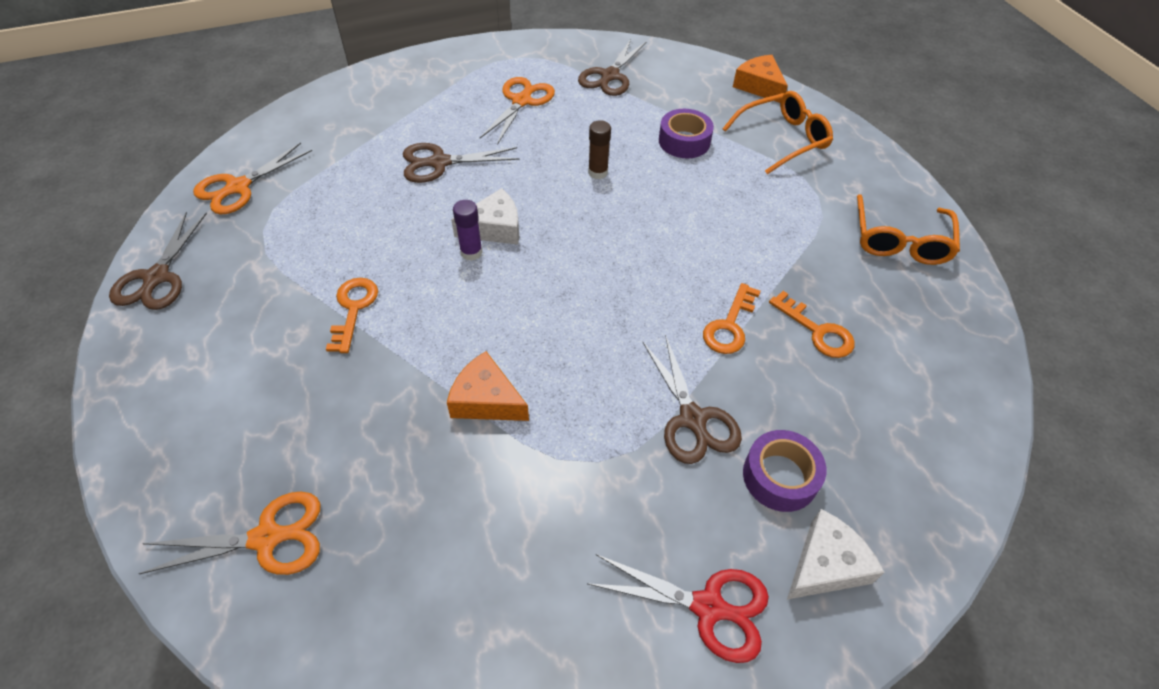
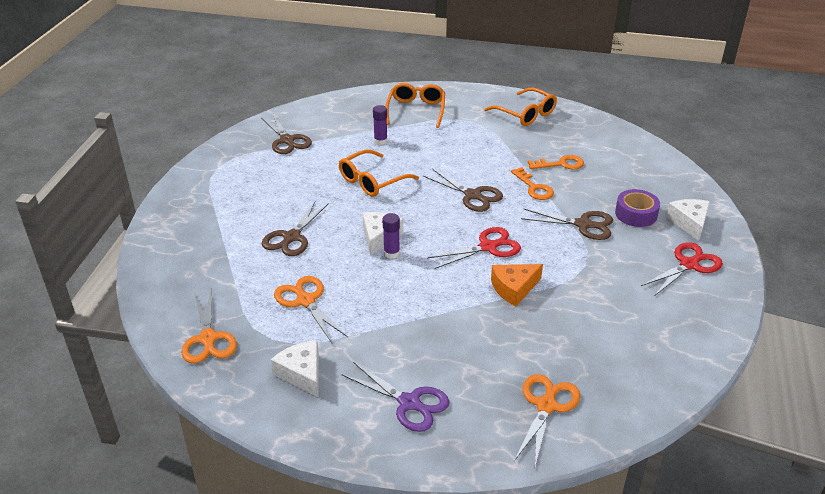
camera: 55 degrees left, 15 degrees down
(157, 277) = (267, 406): brown scissors -> brown scissors (473, 195)
(211, 391) = (409, 403): none -> purple scissors
(219, 279) = (302, 373): none -> white cheese
(353, 309) = (393, 318): orange key -> none
(521, 101) = (269, 182): orange scissors -> orange scissors (306, 301)
(553, 335) = (488, 247): none -> red scissors
(598, 172) = (372, 181): brown glue stick -> orange glasses
(684, 141) = (380, 141): purple tape -> purple glue stick
(759, 86) = (363, 97): orange cheese -> none

